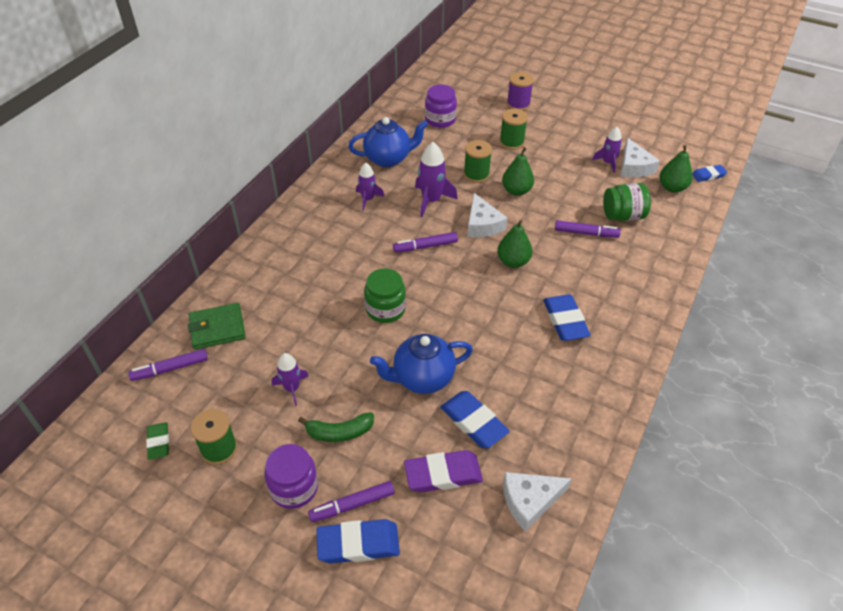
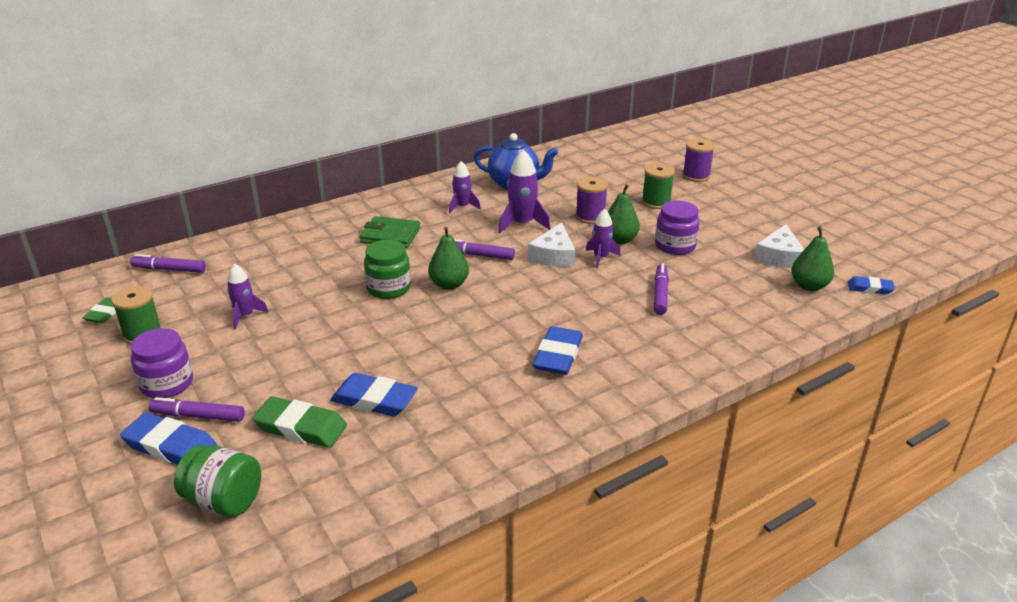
camera: 30 degrees right, 15 degrees down
(217, 328) = (234, 255): green wallet -> green wallet (390, 235)
(339, 432) = (248, 360): green banana -> none
(422, 378) = (364, 349): blue teapot -> none
(440, 120) = (598, 168): purple jar -> purple jar (675, 246)
(443, 474) = (301, 427): purple eraser -> green eraser
(473, 422) = (374, 400): blue eraser -> blue eraser turned 60 degrees counterclockwise
(476, 174) = (590, 217): green spool -> purple spool
(513, 261) = (554, 292): green pear -> green pear (449, 284)
(529, 501) = (358, 483): white cheese -> none
(586, 233) = (660, 294): purple marker -> purple marker turned 120 degrees counterclockwise
(608, 163) = (750, 245): purple rocket -> purple rocket (601, 258)
(623, 216) = (720, 292): green jar -> green jar (224, 501)

